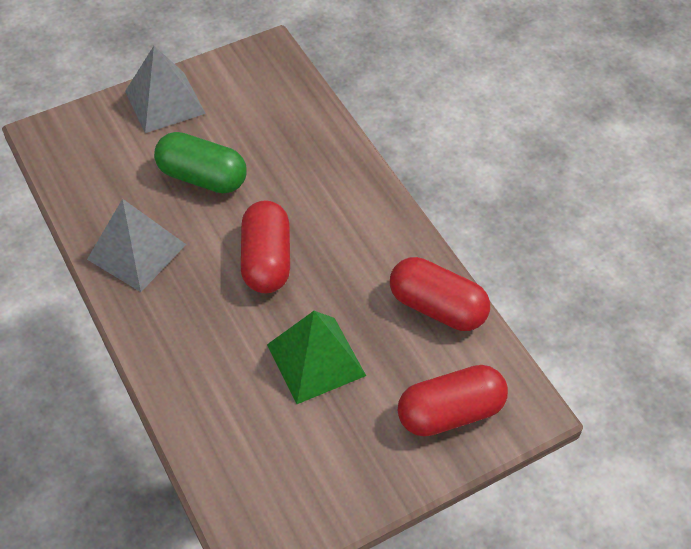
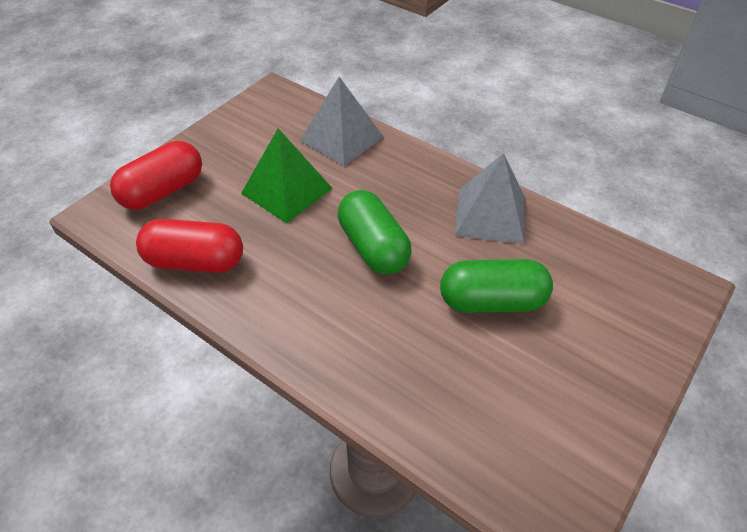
camera: 155 degrees right, 5 degrees down
(164, 102) = (611, 374): grey pyramid -> grey pyramid (342, 138)
(266, 260) = (373, 247): red capsule -> green capsule

